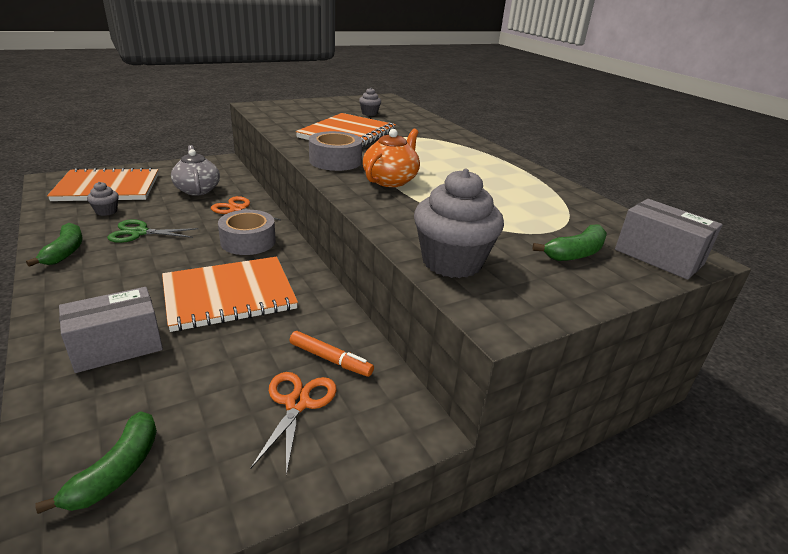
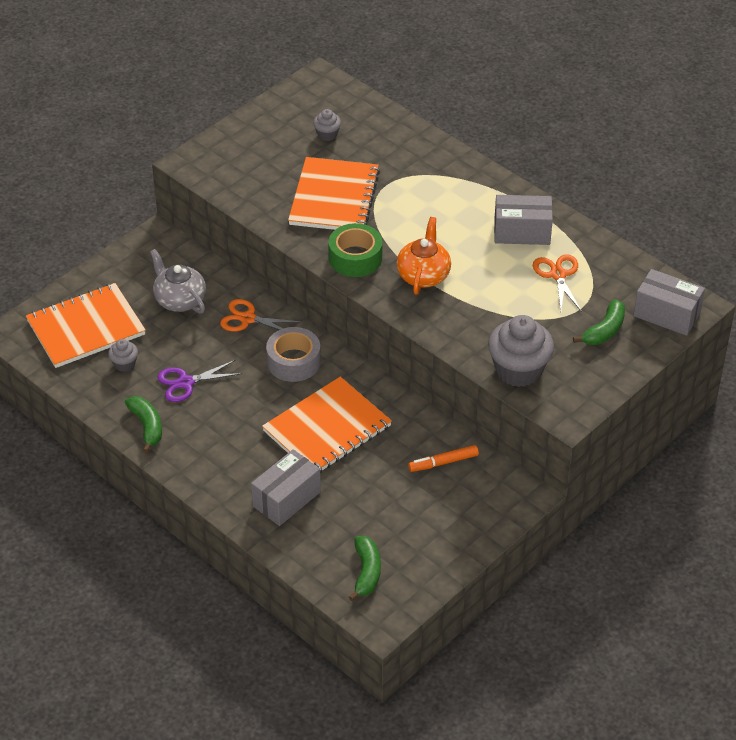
camera: 15 degrees left, 15 degrees up
(139, 233) = (186, 382): green scissors -> purple scissors
(297, 403) = (441, 502): orange scissors -> orange scissors (558, 275)
(330, 359) = (443, 462): orange marker -> orange marker turned 150 degrees clockwise
(335, 161) = (355, 258): grey tape -> green tape
(504, 177) = (522, 232): none -> grey box

